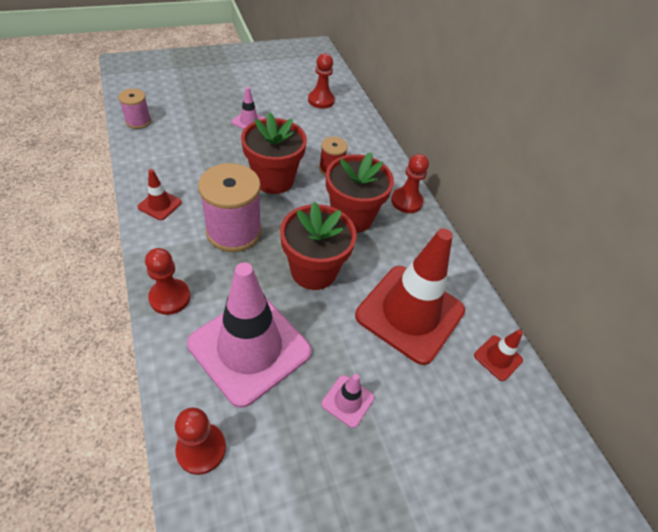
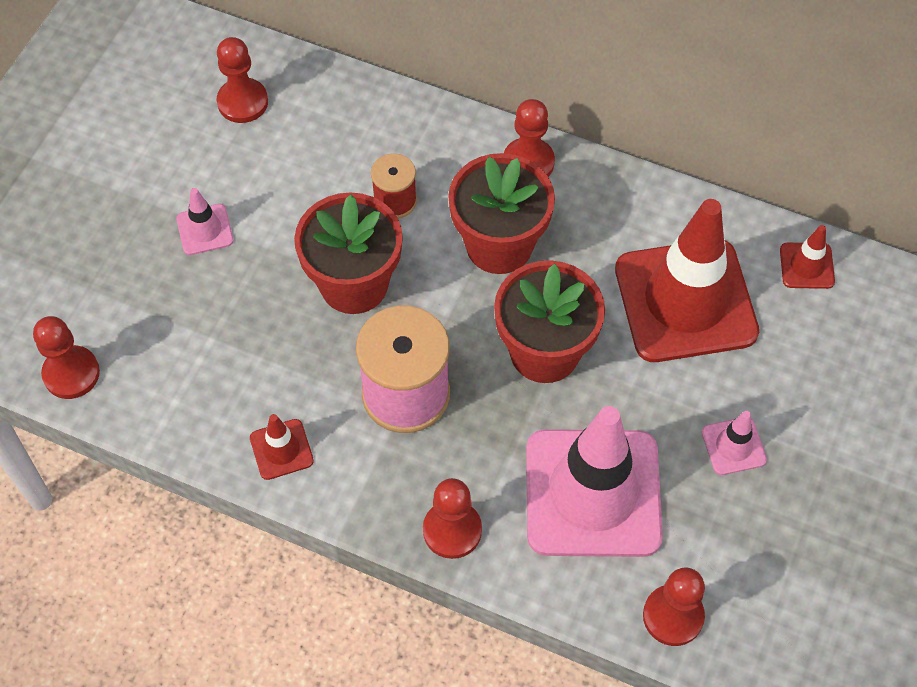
camera: 40 degrees left, 10 degrees up
(138, 121) = (71, 373): pink spool -> red pawn

